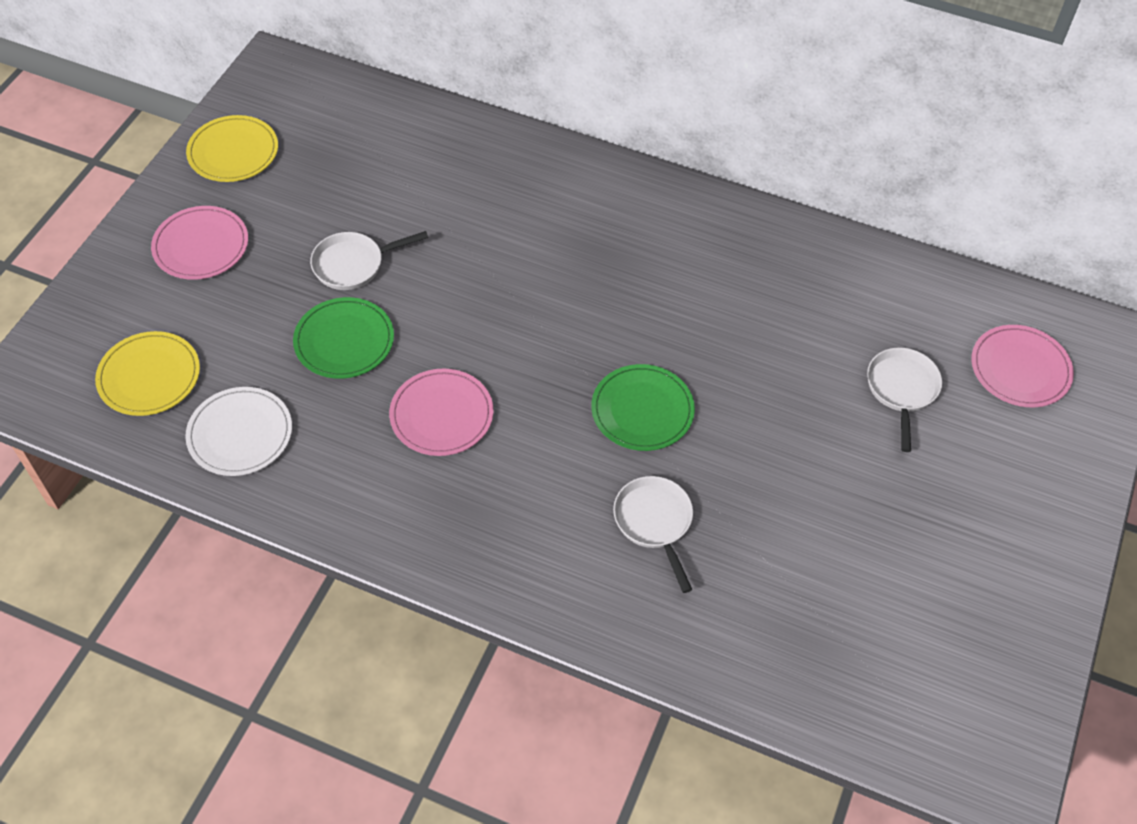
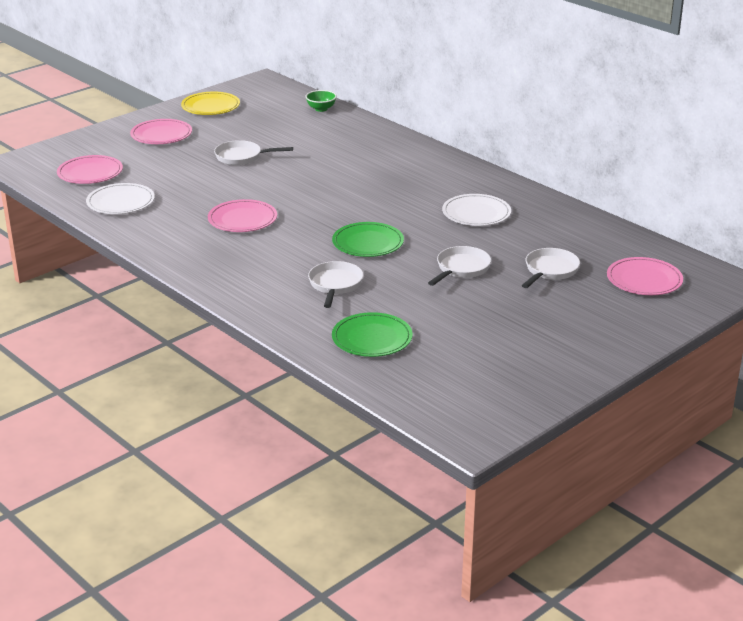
camera: 25 degrees right, 25 degrees down
(149, 376) = (90, 173): yellow plate -> pink plate
(344, 341) = (210, 182): green plate -> green plate (372, 338)
(398, 111) = (321, 109): none -> green bowl
(743, 293) = (476, 213): none -> white plate
(793, 425) = (461, 268): none -> white pan

